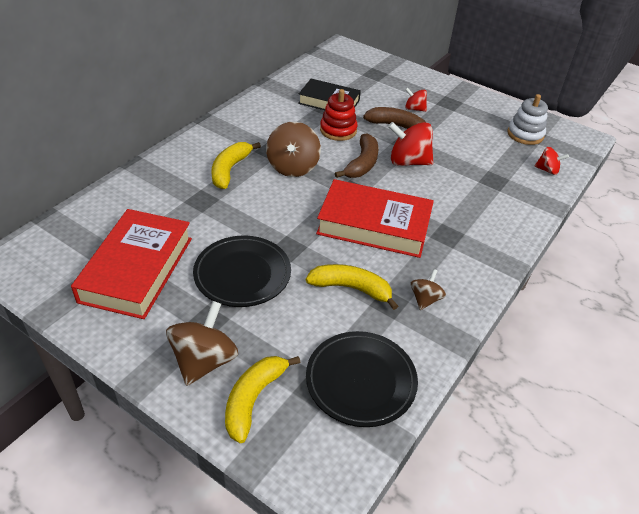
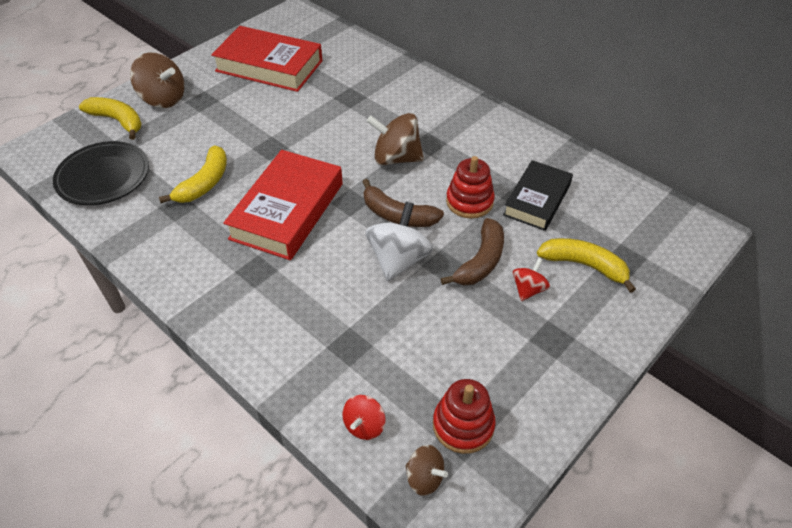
camera: 100 degrees right, 5 degrees up
(230, 170) = (395, 114): yellow banana -> yellow banana (584, 265)
(242, 274) = (245, 119): black plate -> none
(408, 162) = (398, 259): red spinning top -> white spinning top
(425, 299) = (171, 233): brown spinning top -> brown spinning top (424, 477)
(525, 134) = (463, 425): white stacking toy -> red stacking toy

